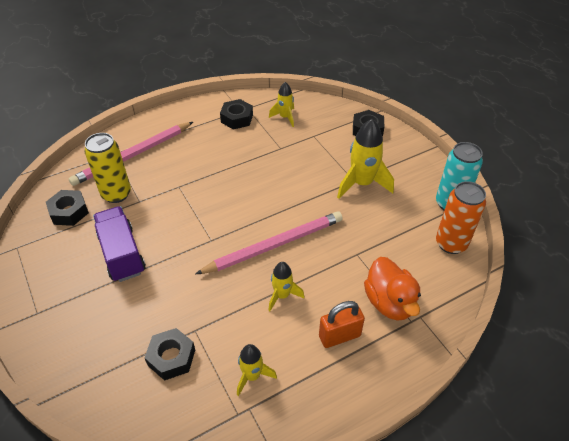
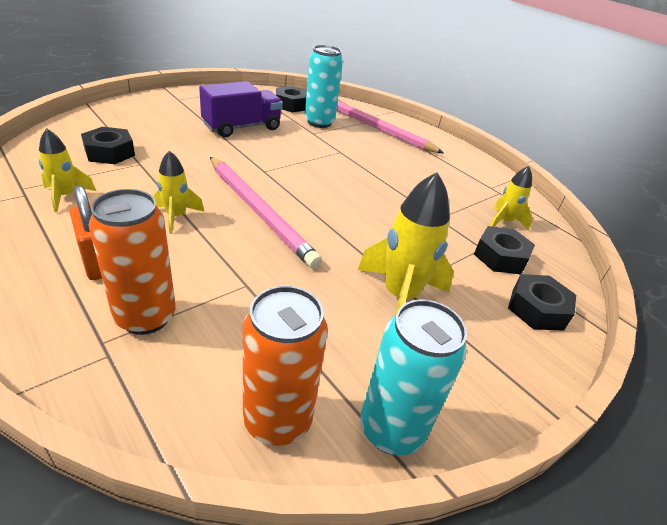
camera: 75 degrees right, 10 degrees down
(116, 194) = (319, 122): yellow can -> turquoise can
(237, 118) = (474, 185): black nut -> black nut (500, 257)
(389, 302) = (145, 317): orange duck -> orange can

